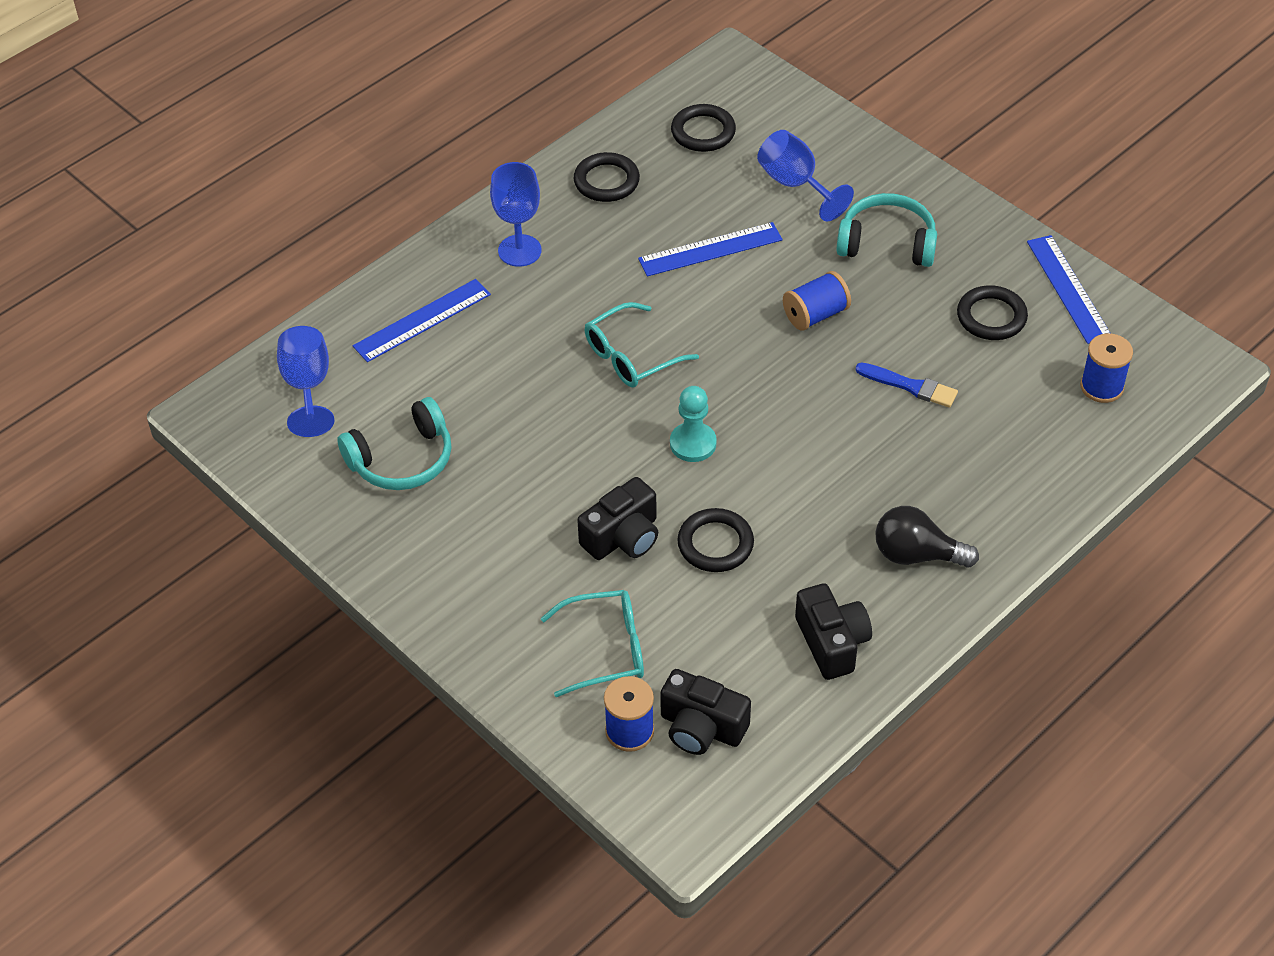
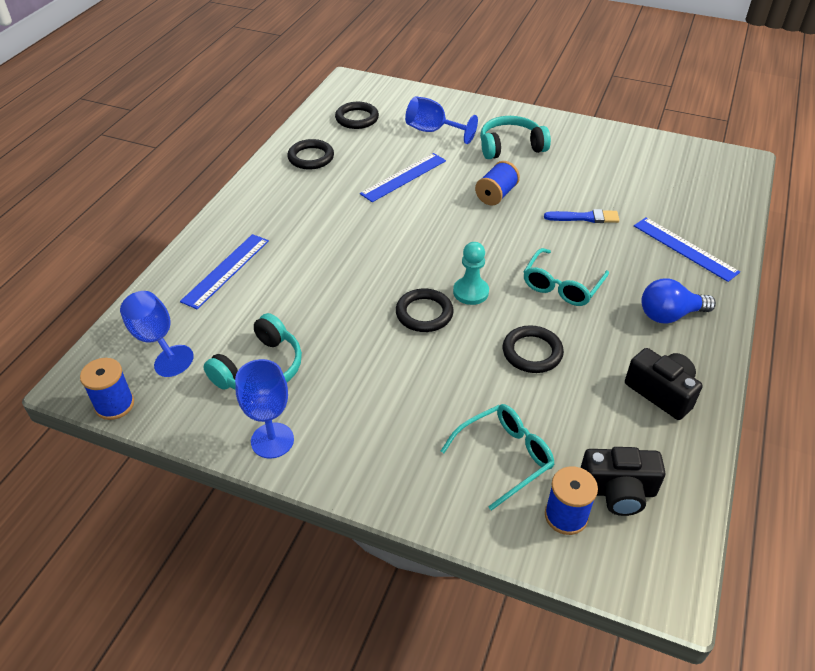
camera: 25 degrees left, 5 degrees down
(519, 251) = (274, 210): blue goblet -> blue goblet (272, 440)
(623, 537) = (463, 369): black camera -> none
(631, 356) = (392, 251): turquoise glasses -> turquoise glasses (562, 286)
(916, 555) = (669, 315): black light bulb -> blue light bulb
(991, 317) = (602, 168): black ring -> black ring (424, 313)
(1068, 289) = (632, 143): blue ruler -> blue ruler (684, 249)
(1101, 387) = (695, 186): blue spool -> blue spool (114, 405)

